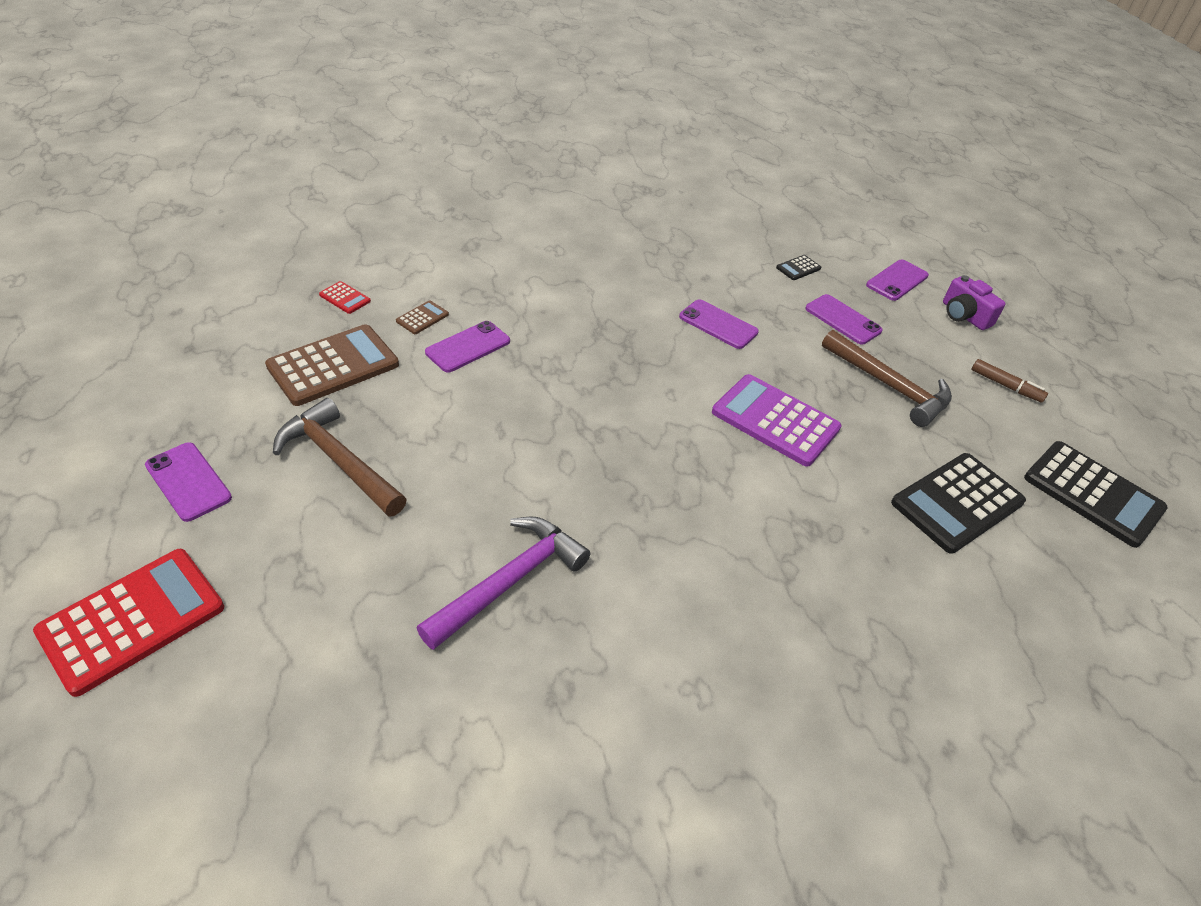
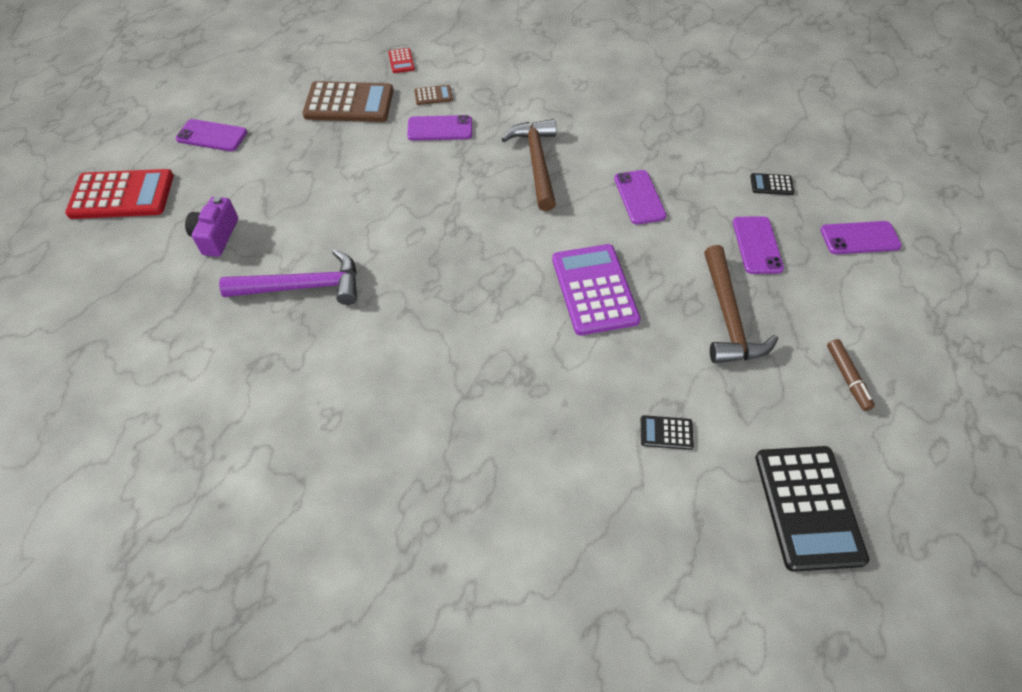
camera: 45 degrees right, 10 degrees up
(188, 481) = (212, 136): purple phone -> purple phone turned 75 degrees counterclockwise
(339, 461) = (292, 164): brown hammer -> brown hammer (536, 163)
(957, 502) = (666, 432): black calculator -> black calculator, size x0.44
(964, 315) = (890, 300): purple camera -> purple camera (216, 236)

